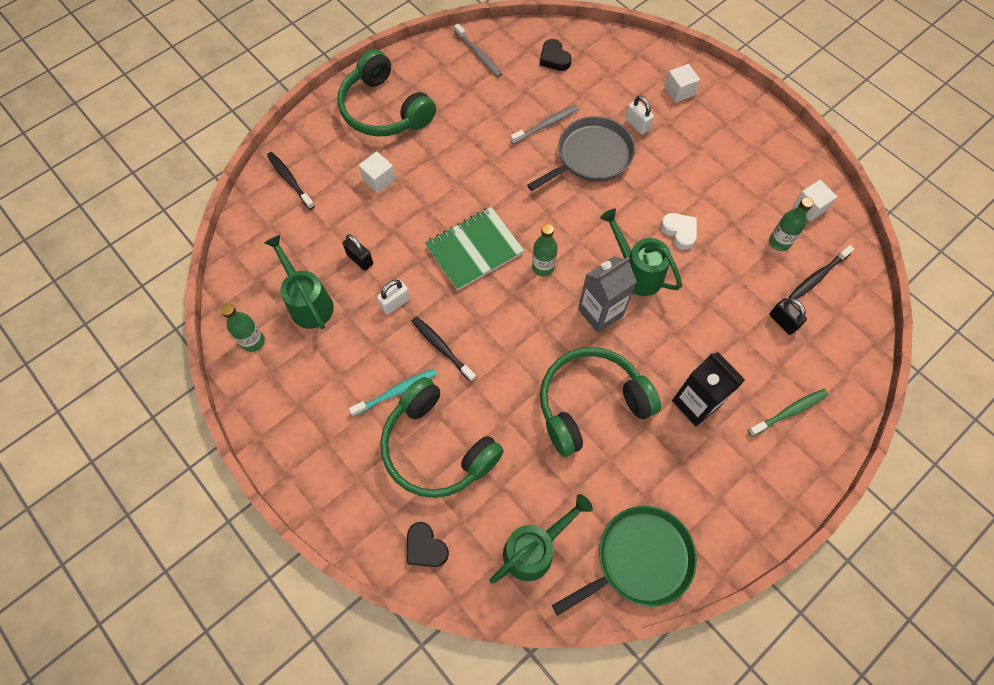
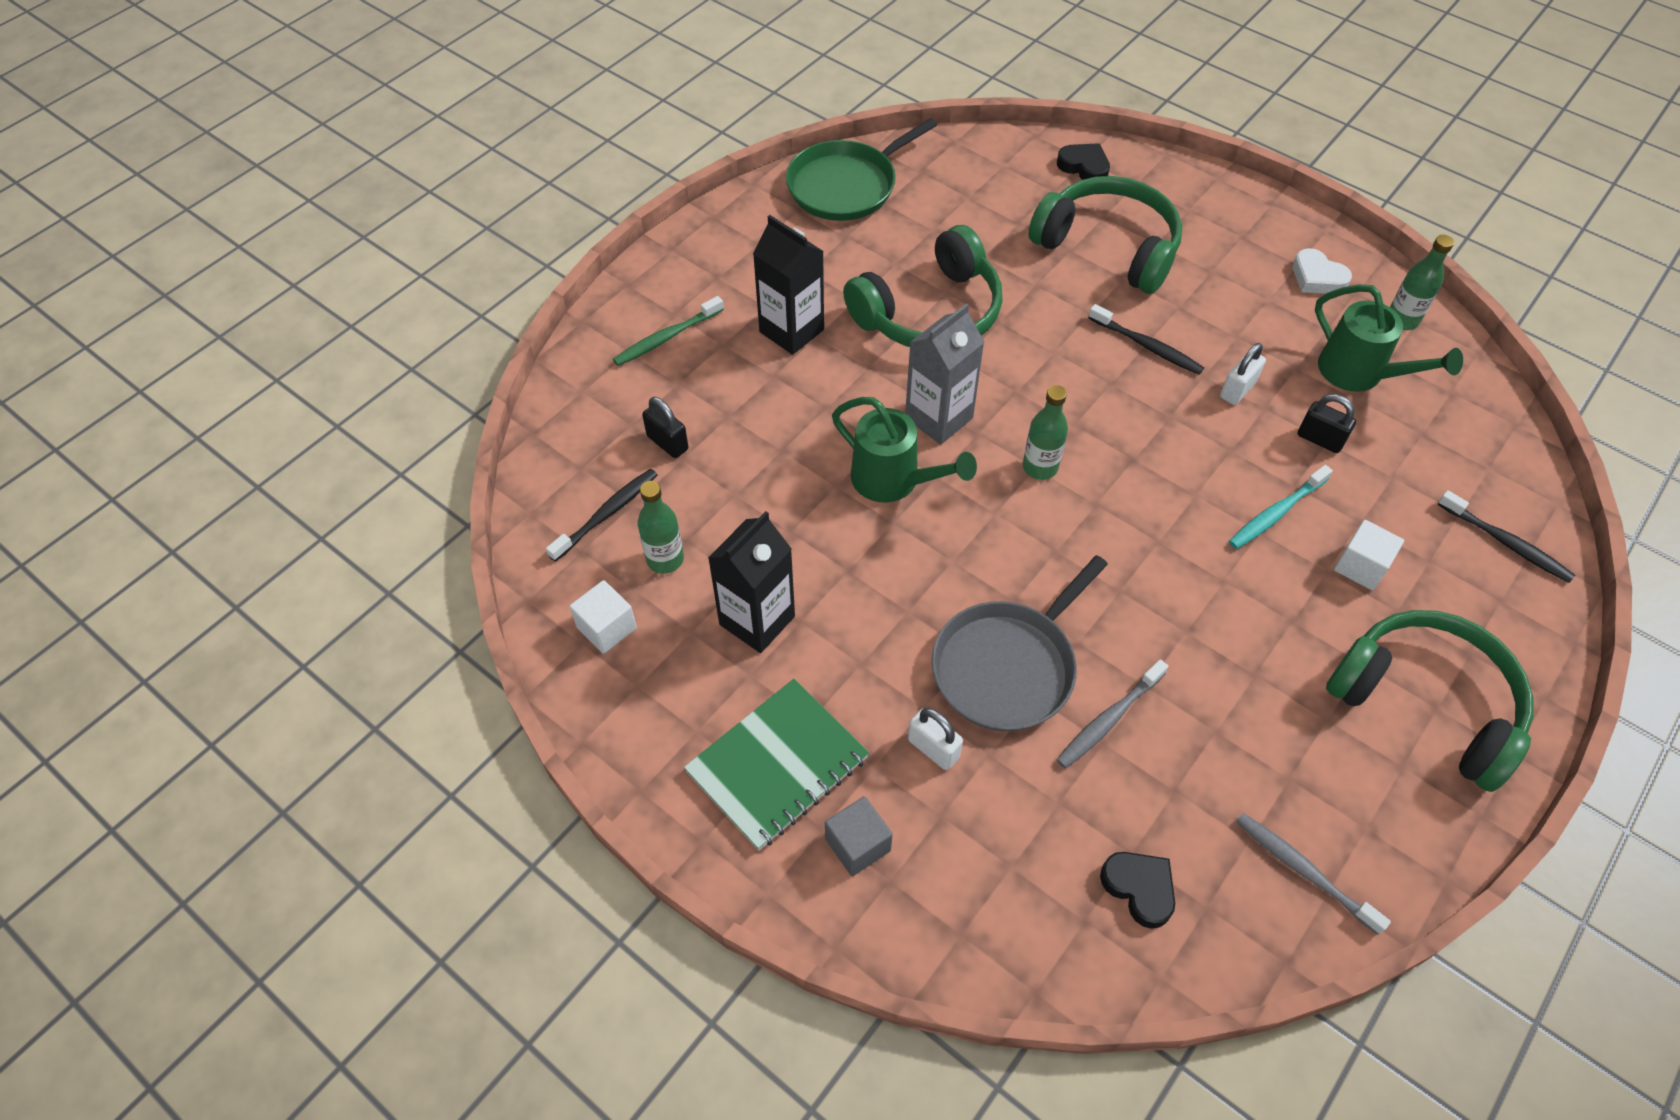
camera: 170 degrees right, 10 degrees down
(396, 392) = (1184, 292): turquoise toothbrush -> turquoise toothbrush (1276, 513)
(474, 250) = (1154, 477): green notebook -> green notebook (777, 765)
(534, 549) = (964, 179): green watering can -> none
(679, 91) = (857, 845): white cube -> grey cube
(679, 232) = (832, 552): white heart -> white heart (1317, 277)
(725, 199) = (757, 620): none -> black carton

